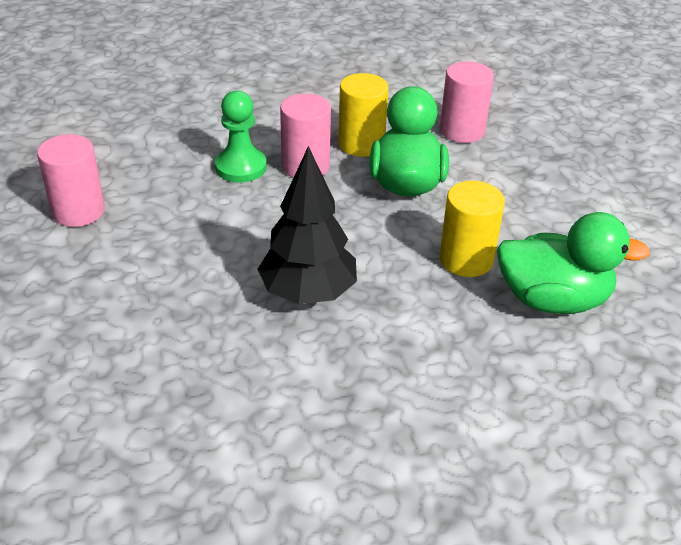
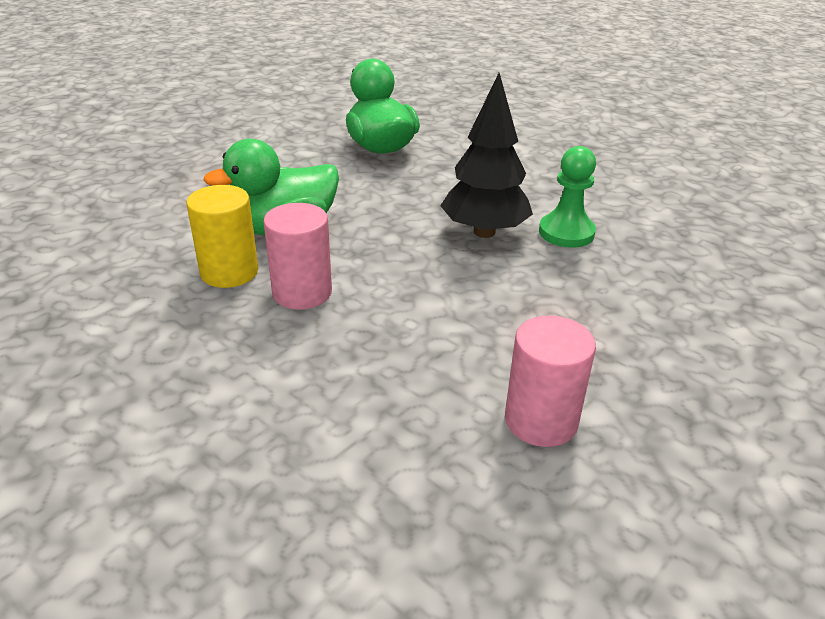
camera: 120 degrees left, 5 degrees down
(241, 167) = (341, 335): green pawn -> green pawn (566, 232)
(462, 131) = (160, 223): pink cylinder -> none
(466, 259) = (369, 182): yellow cylinder -> none

